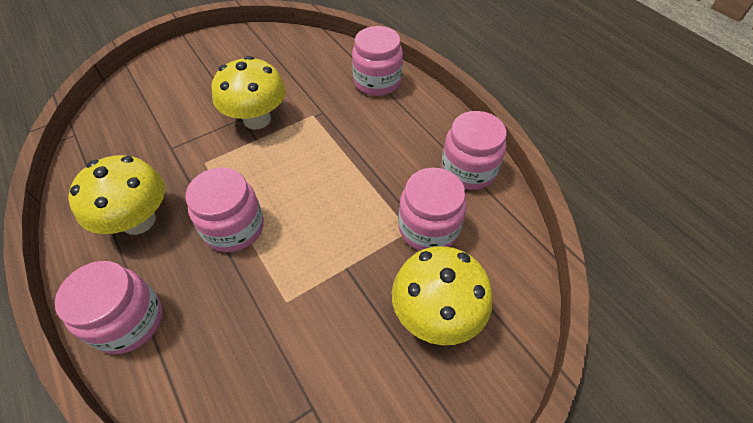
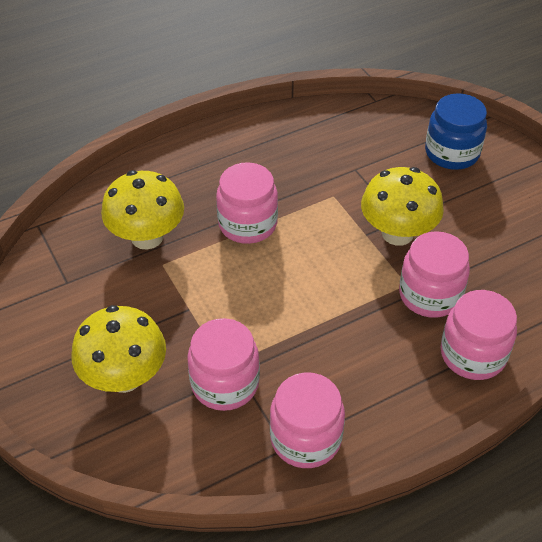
camera: 95 degrees right, 5 degrees down
(128, 321) = (166, 168): pink jar -> pink jar (430, 295)
(138, 220) = (264, 159): yellow mushroom -> yellow mushroom (147, 237)
(165, 86) = (452, 153): none -> blue jar

